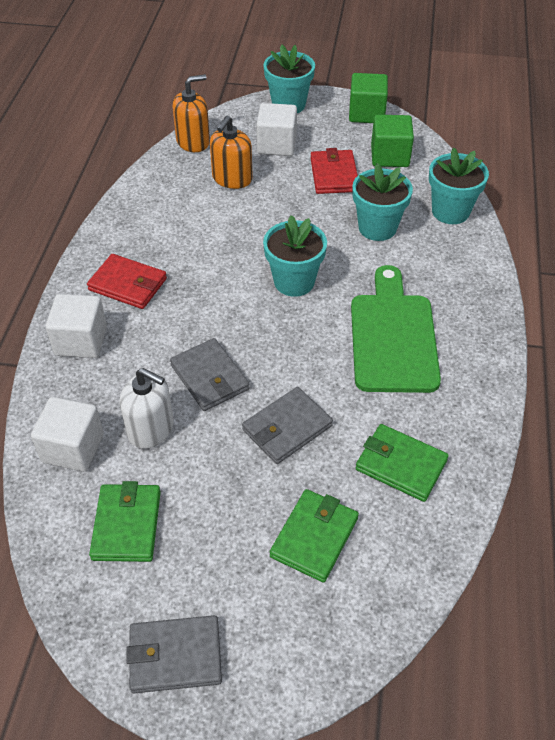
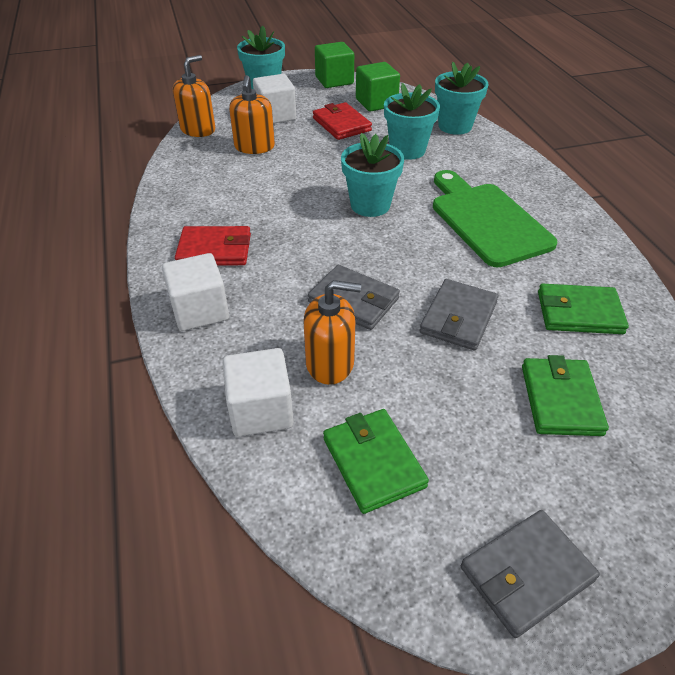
camera: 25 degrees left, 5 degrees down
(151, 428) = (330, 363): white soap dispenser -> orange soap dispenser

